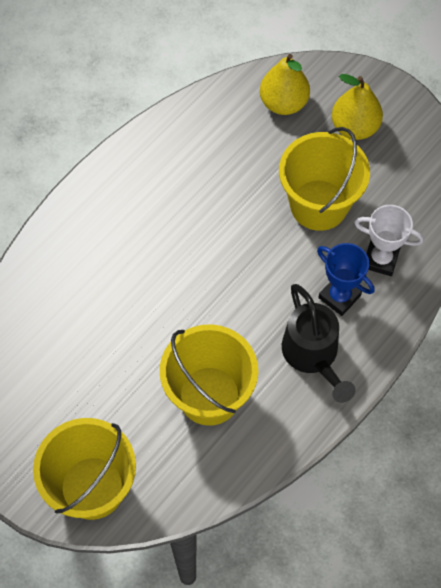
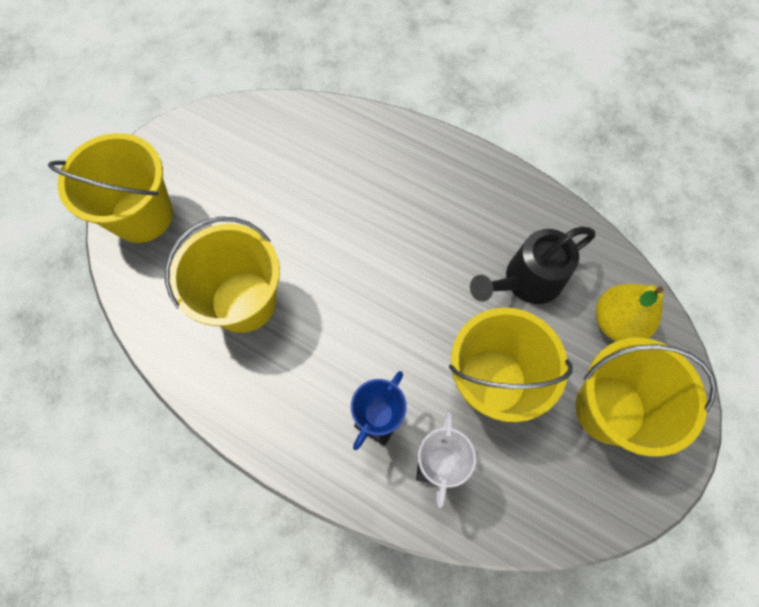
camera: 80 degrees right, 5 degrees up
(313, 356) = (301, 401): black watering can -> black watering can (526, 281)
(354, 127) = (610, 409): yellow pear -> yellow bucket

